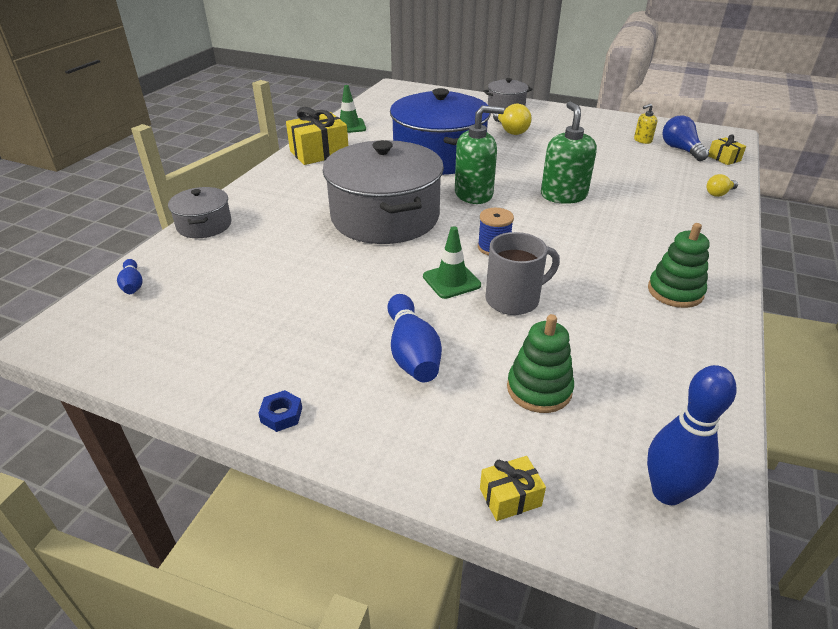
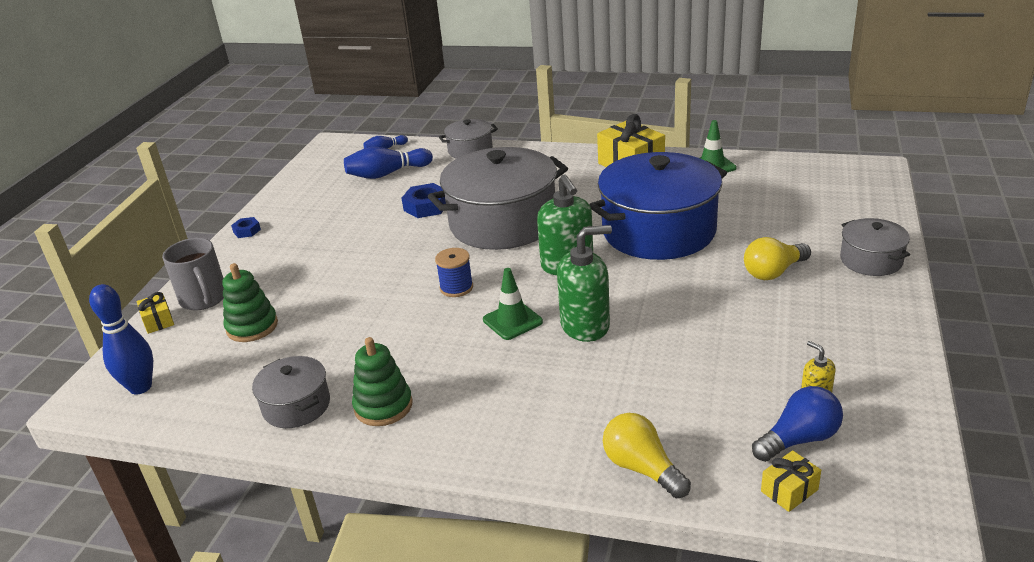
camera: 85 degrees right, 5 degrees down
(319, 258) = (426, 206): none -> blue nut
(412, 352) = (302, 266): blue bowling pin -> blue bowling pin (387, 174)
(451, 281) = (396, 271): green traffic cone -> green traffic cone (512, 321)
(514, 299) = (368, 306): grey mug -> grey mug (204, 299)
(683, 345) = (296, 406): none -> grey pot
(719, 193) = (642, 468): yellow light bulb -> yellow light bulb, size x1.62

